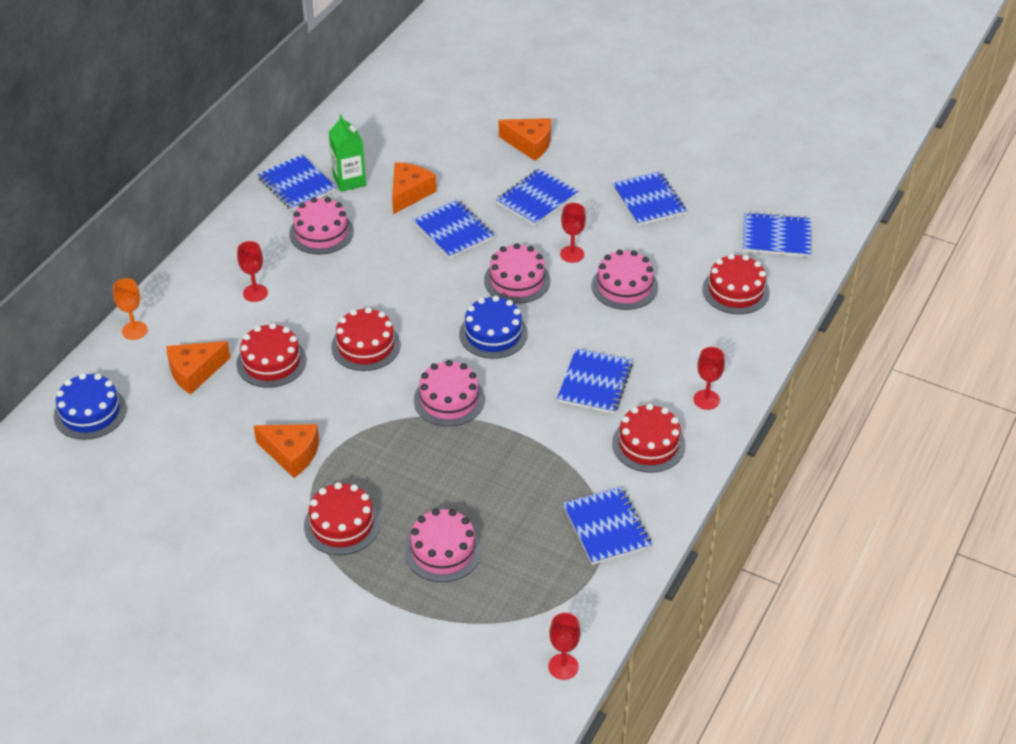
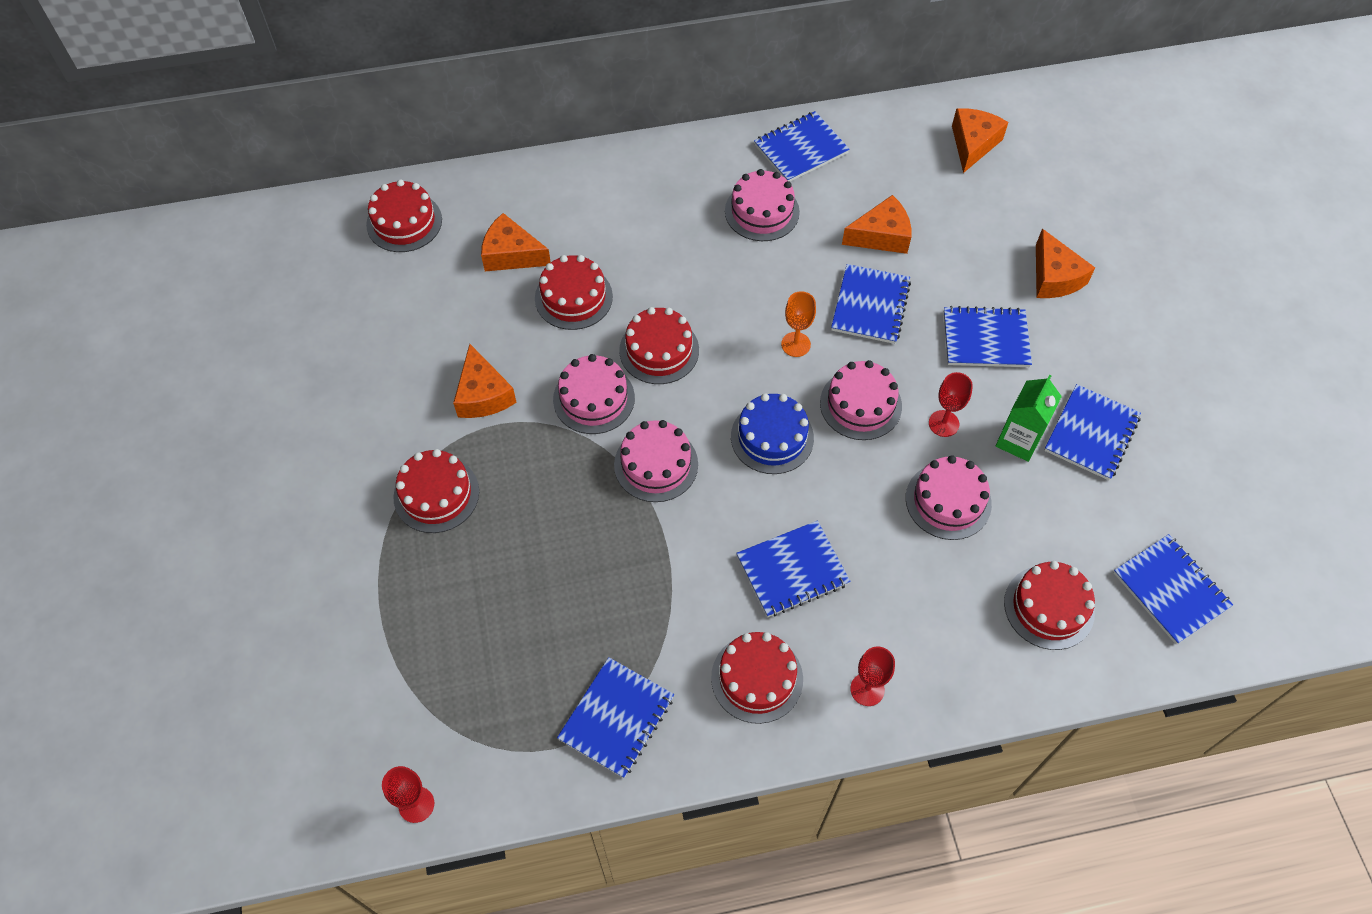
camera: 50 degrees right, 15 degrees up
(90, 412) = (404, 222): blue cake -> red cake
(134, 330) = (518, 178): orange goblet -> orange goblet (795, 344)
(255, 293) = (641, 223): red goblet -> none
(297, 185) = (800, 149): blue notebook -> blue notebook turned 45 degrees clockwise
(349, 181) = (847, 181): green carton -> green carton (1018, 440)
(394, 112) = (973, 144): none -> orange cheese
(443, 550) = (472, 597): pink cake -> pink cake (594, 398)

